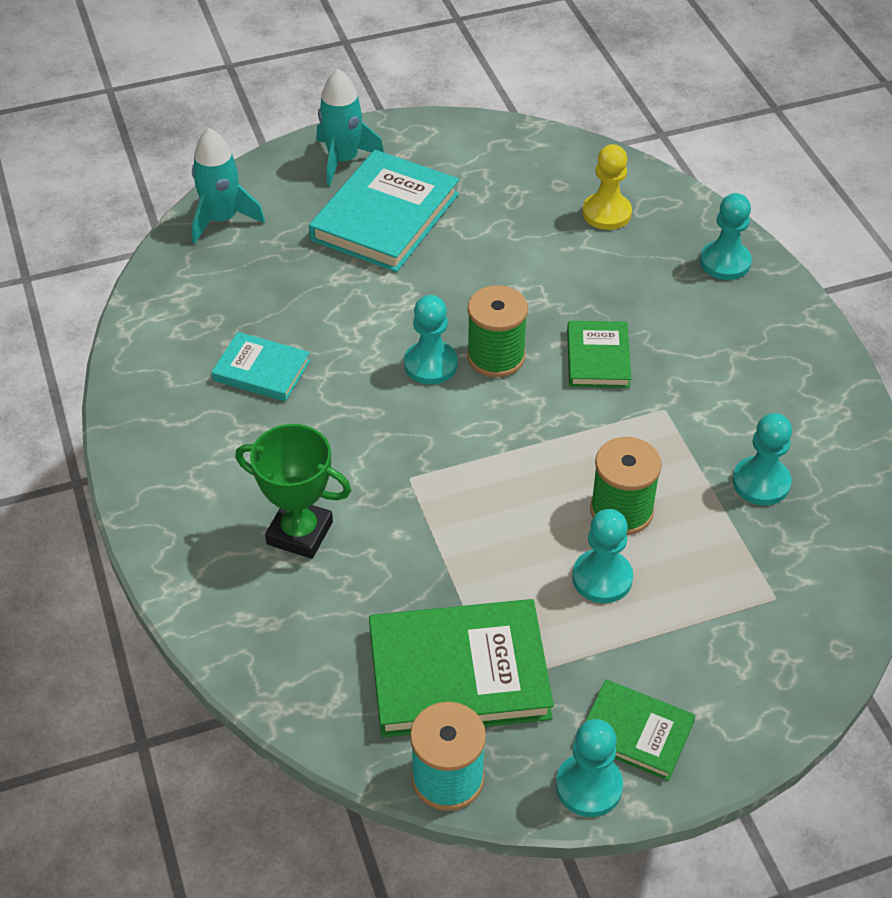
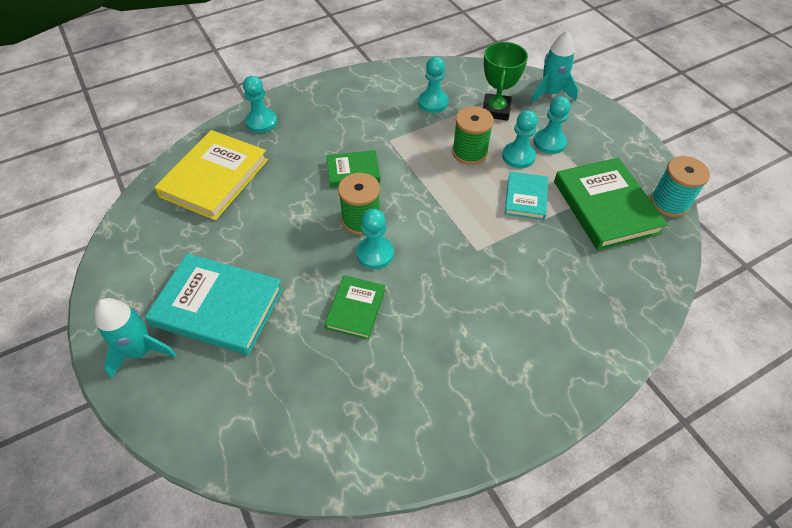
camera: 100 degrees left, 5 degrees up
(222, 219) = (221, 435): turquoise rocket -> turquoise rocket (550, 93)
(261, 370) = (401, 358): turquoise book -> turquoise book (525, 198)
(299, 533) = (542, 301): green trophy -> green trophy (496, 110)
(589, 786) = (642, 151): turquoise pawn -> turquoise pawn (549, 142)
(606, 213) = (215, 178): yellow pawn -> yellow book
(636, 733) = (604, 137): green book -> green book (355, 309)

